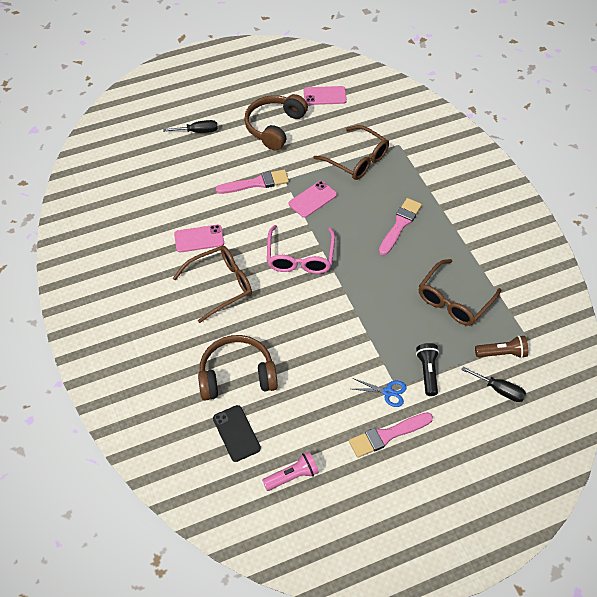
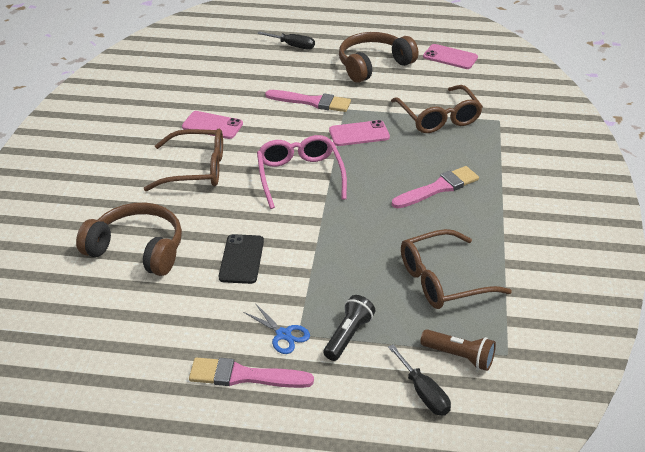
camera: 30 degrees right, 15 degrees down
(236, 433) = (86, 299): black phone -> black phone (241, 259)
(292, 476) = (103, 365): pink flashlight -> none
(300, 257) = (300, 176): pink glasses -> pink glasses turned 135 degrees clockwise

